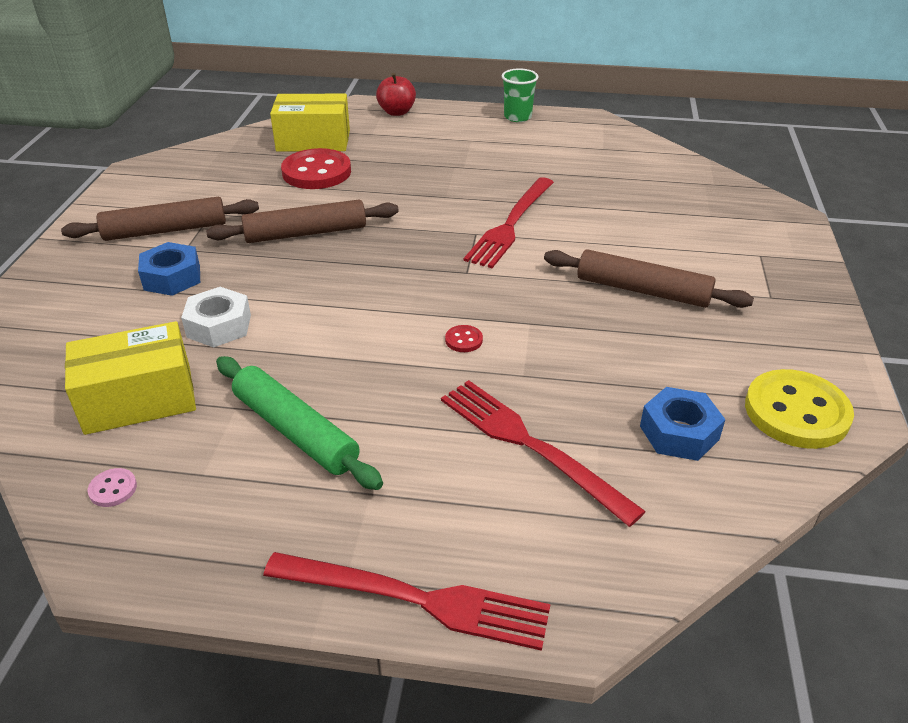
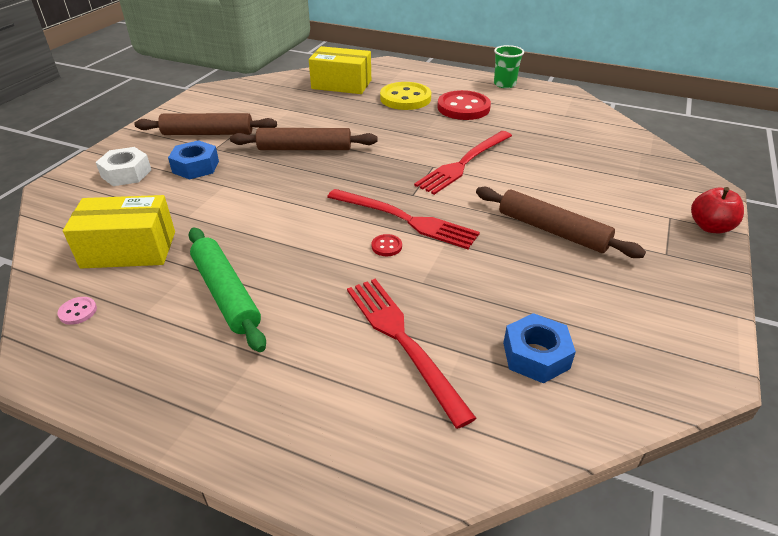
camera: 15 degrees right, 0 degrees up
(219, 326) = (210, 206): white nut -> white nut (126, 173)
(316, 172) = (333, 106): red button -> red button (463, 108)
(397, 112) = (412, 71): red apple -> red apple (710, 227)
(414, 599) = (251, 449): red fork -> red fork (405, 219)
(796, 412) = (653, 358): yellow button -> yellow button (405, 98)

